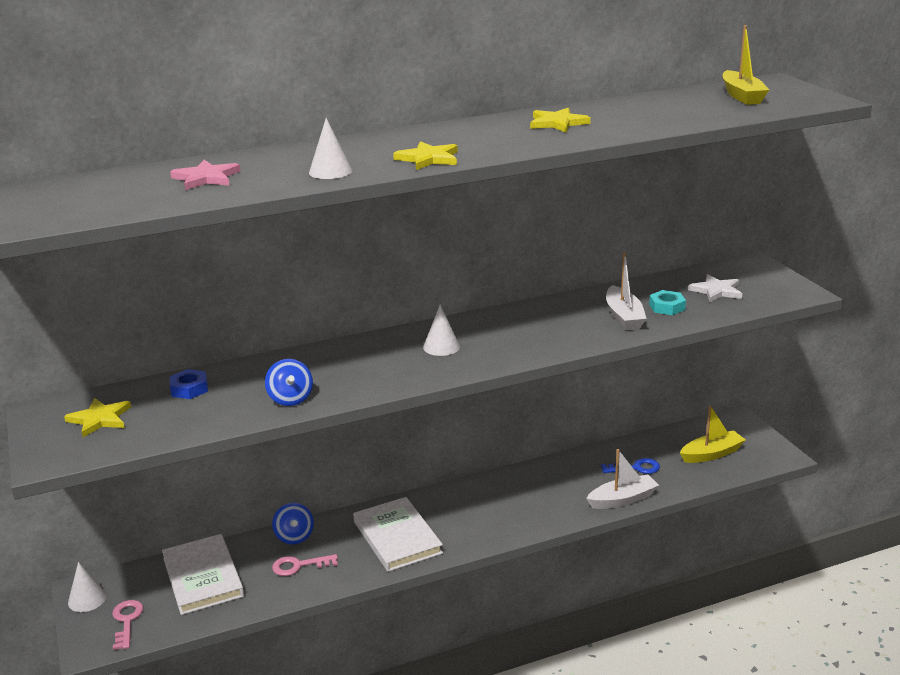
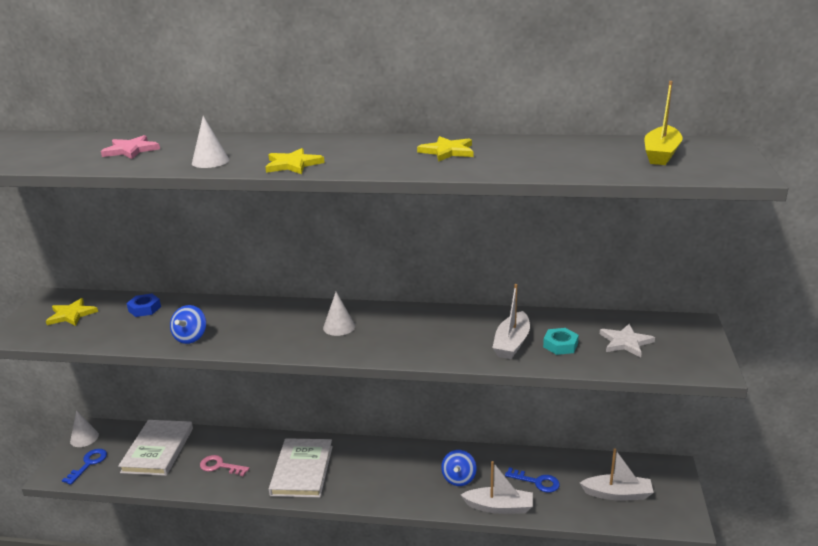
camera: 30 degrees right, 0 degrees up
(127, 621) = (89, 464): pink key -> blue key
(294, 537) = (238, 442): blue spinning top -> blue spinning top (459, 478)
(711, 454) = (617, 494): yellow boat -> white boat

